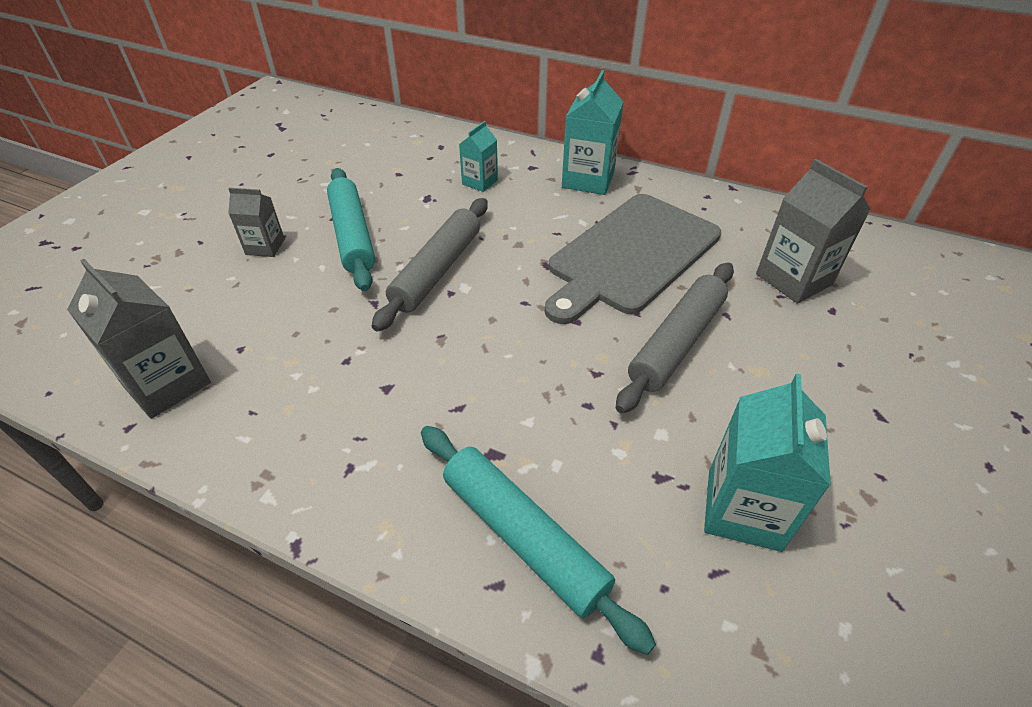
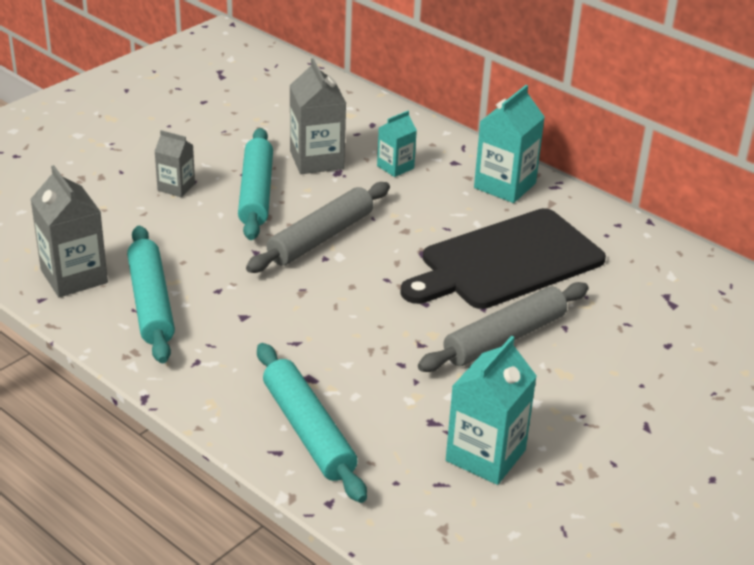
camera: 15 degrees right, 10 degrees down
(270, 397) = (150, 303): none -> turquoise rolling pin
(630, 255) = (506, 261): grey cutting board -> black cutting board
(793, 279) = (650, 313): grey carton -> grey carton (316, 160)

